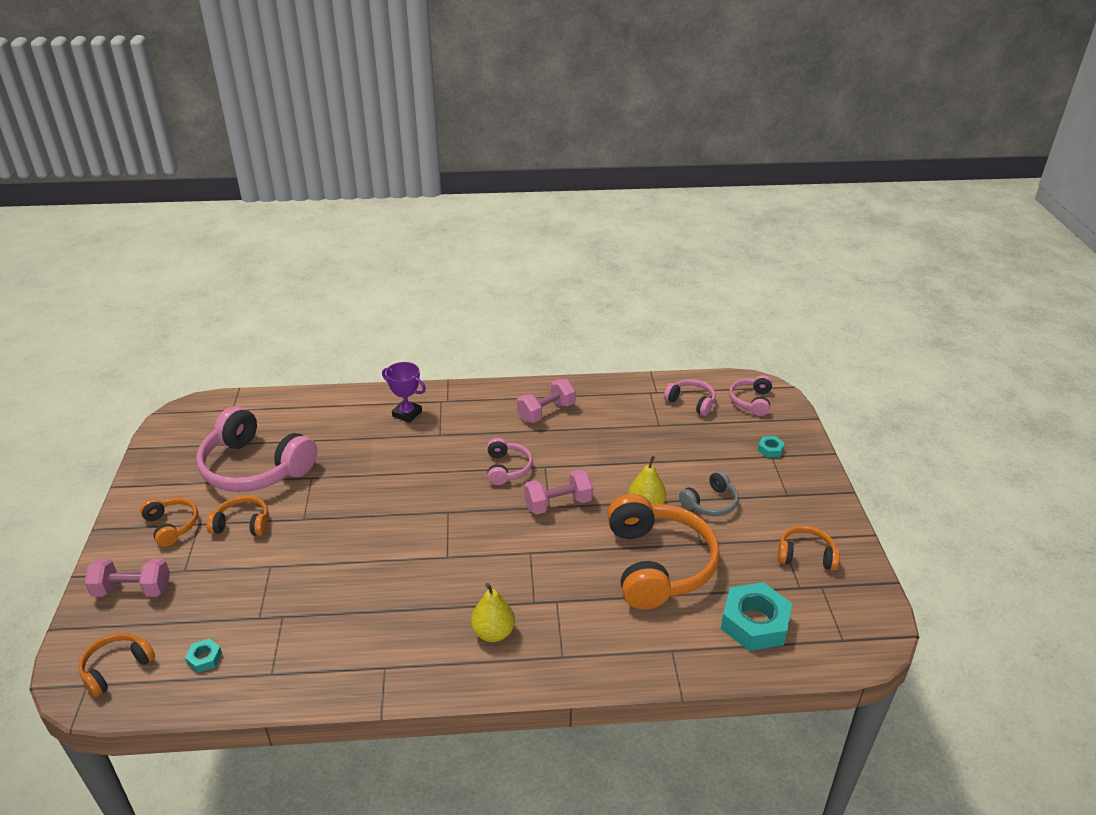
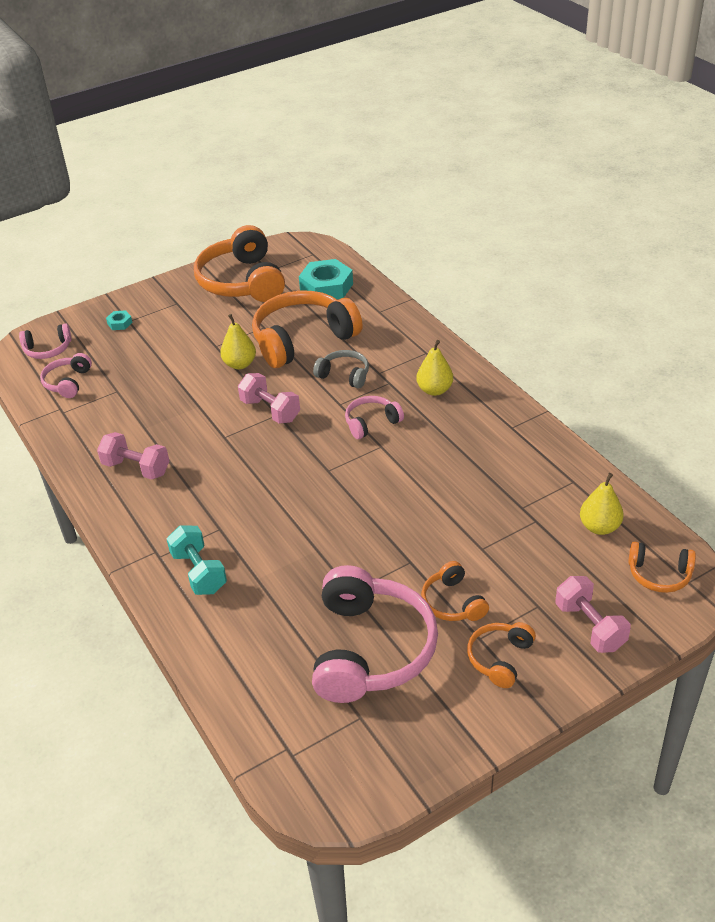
camera: 115 degrees left, 5 degrees up
(204, 658) = (599, 527): turquoise nut -> yellow pear
(407, 414) = (199, 572): purple trophy -> turquoise dumbbell
(507, 468) = (243, 459): pink headphones -> pink headphones (371, 423)
(710, 503) = (212, 335): grey headphones -> grey headphones (344, 375)
(806, 555) = (242, 281): orange headphones -> orange headphones, size x2.04

